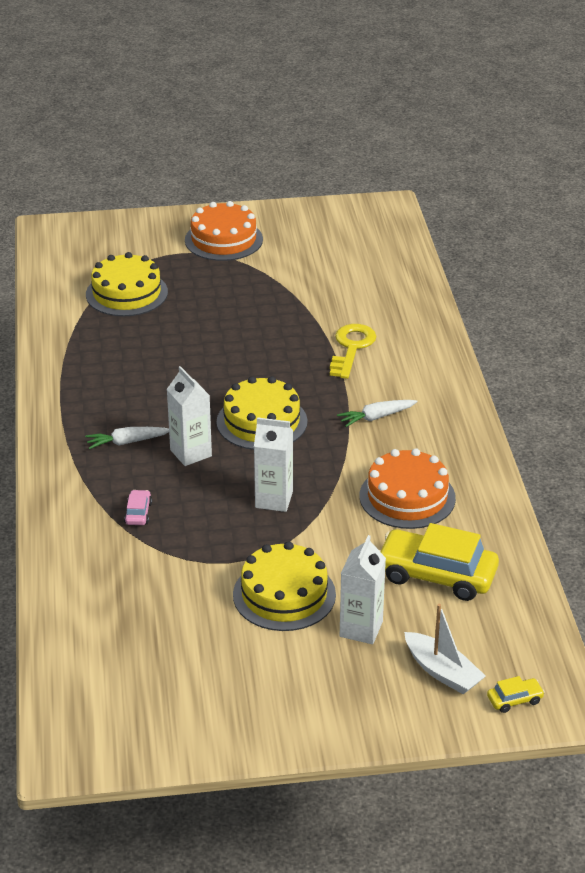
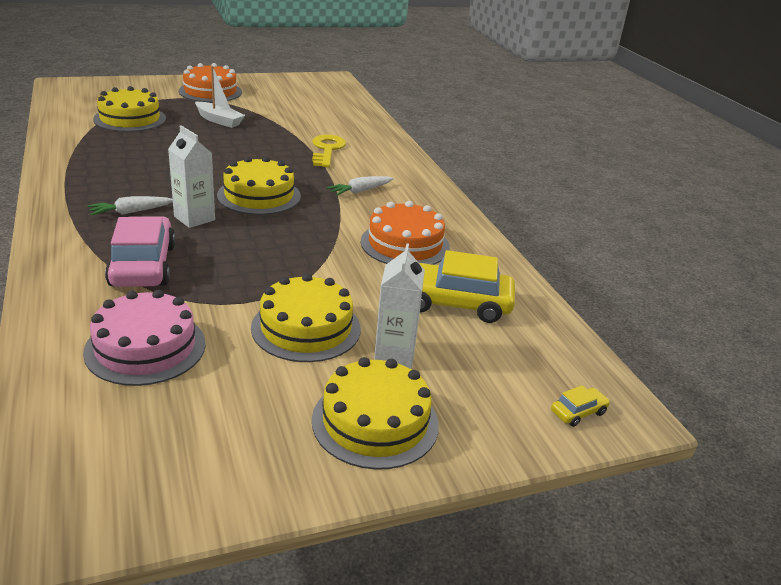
camera: 15 degrees left, 5 degrees down
(138, 513) = (143, 265): pink car -> pink car, size x2.31
(139, 605) = (145, 347): none -> pink cake
(274, 500) = (280, 250): white carton -> none
(327, 692) = (375, 422): none -> yellow cake
(442, 672) = (492, 390): white boat -> white boat (219, 120)

